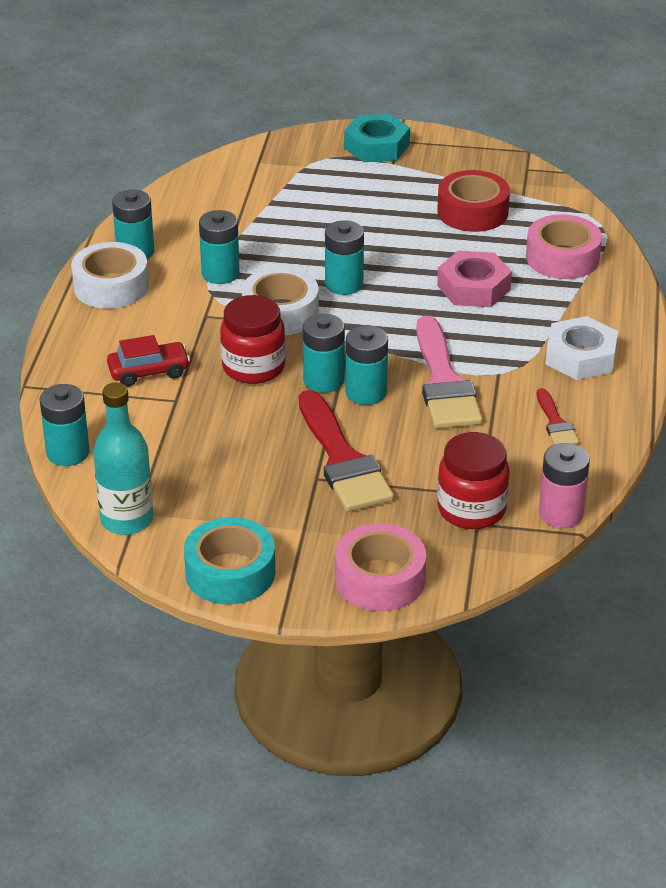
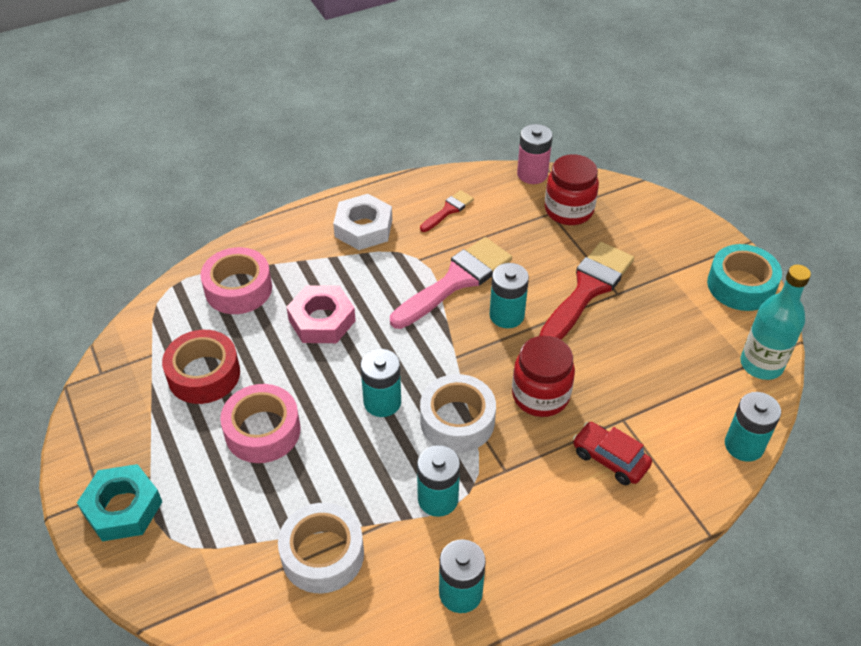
camera: 125 degrees left, 10 degrees up
(111, 286) = (528, 573): white tape -> white tape (322, 554)
(323, 380) = (515, 345): turquoise battery -> none
(380, 579) = (668, 220): pink tape -> pink tape (262, 431)

